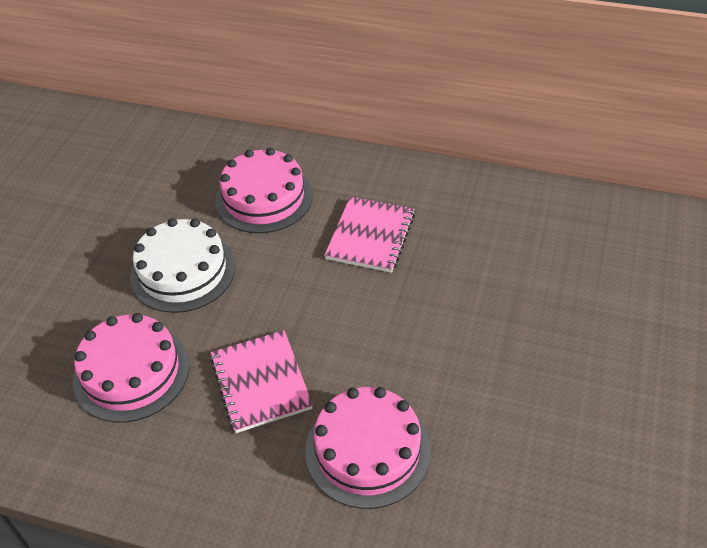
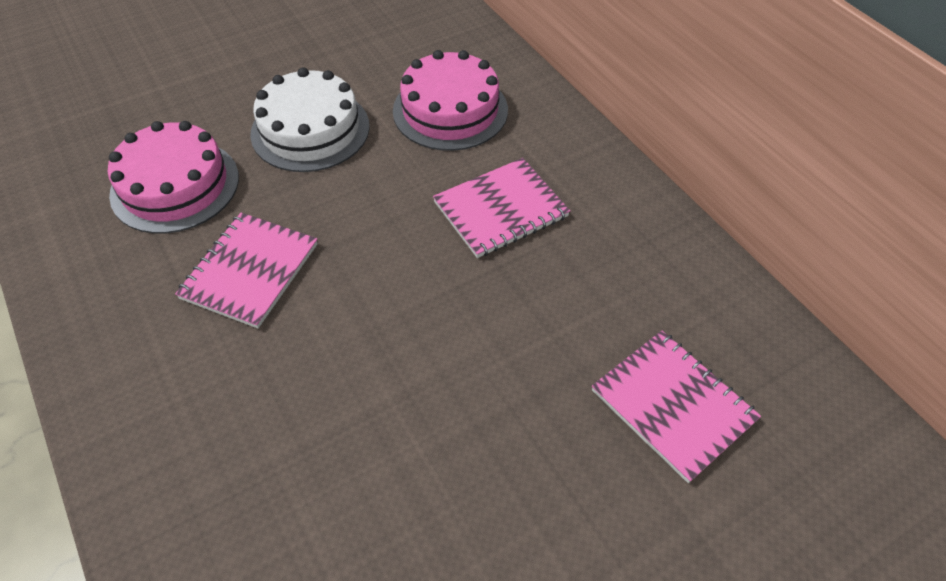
camera: 40 degrees right, 5 degrees up
(367, 450) = (254, 407): pink cake -> none
(578, 272) = (673, 405): none -> pink notebook

